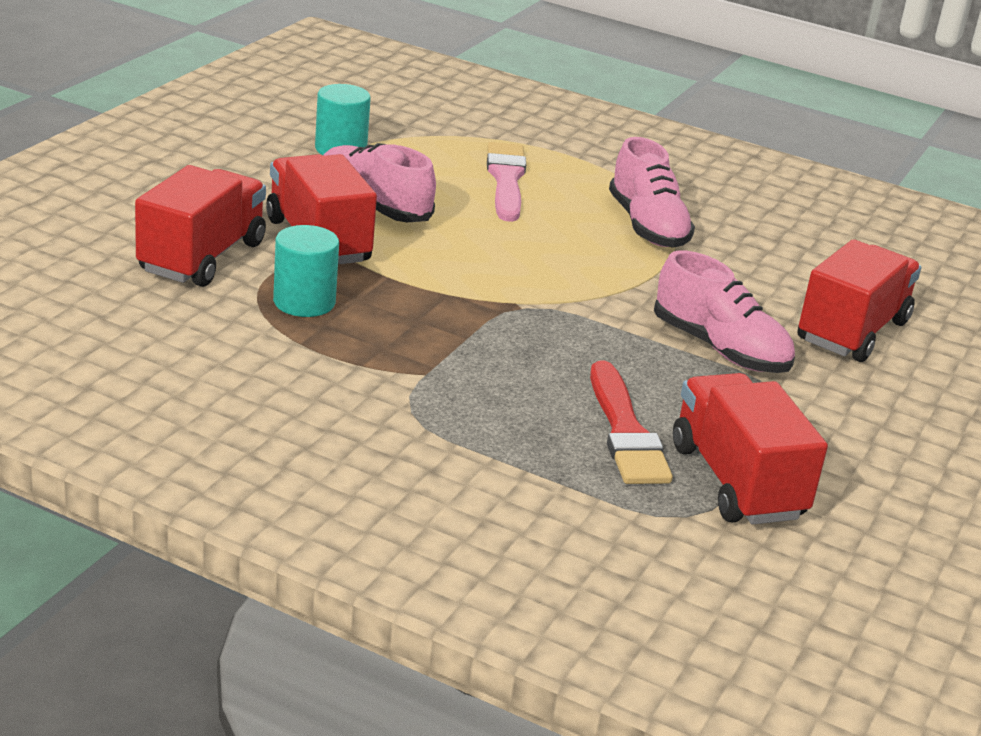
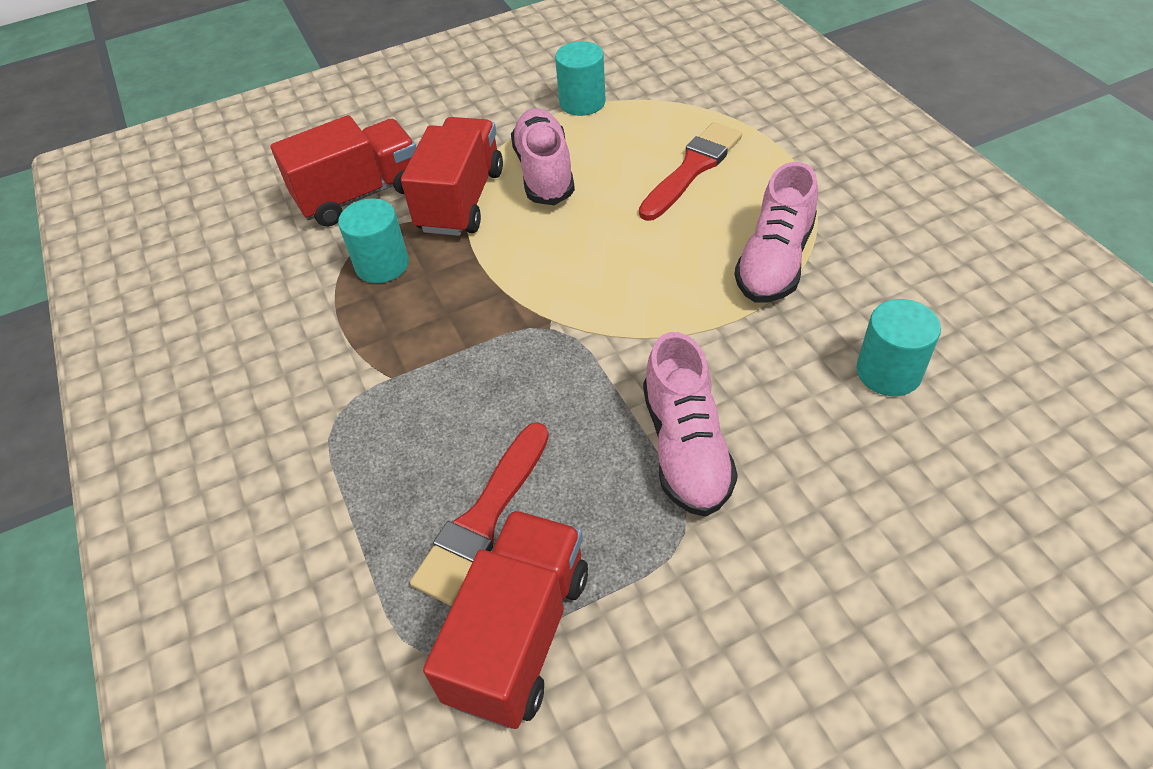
camera: 45 degrees right, 20 degrees up
(506, 180) = (692, 169): pink brush -> red brush
(802, 271) = (888, 372): none -> turquoise cylinder
(852, 331) = (862, 478): red truck -> none

